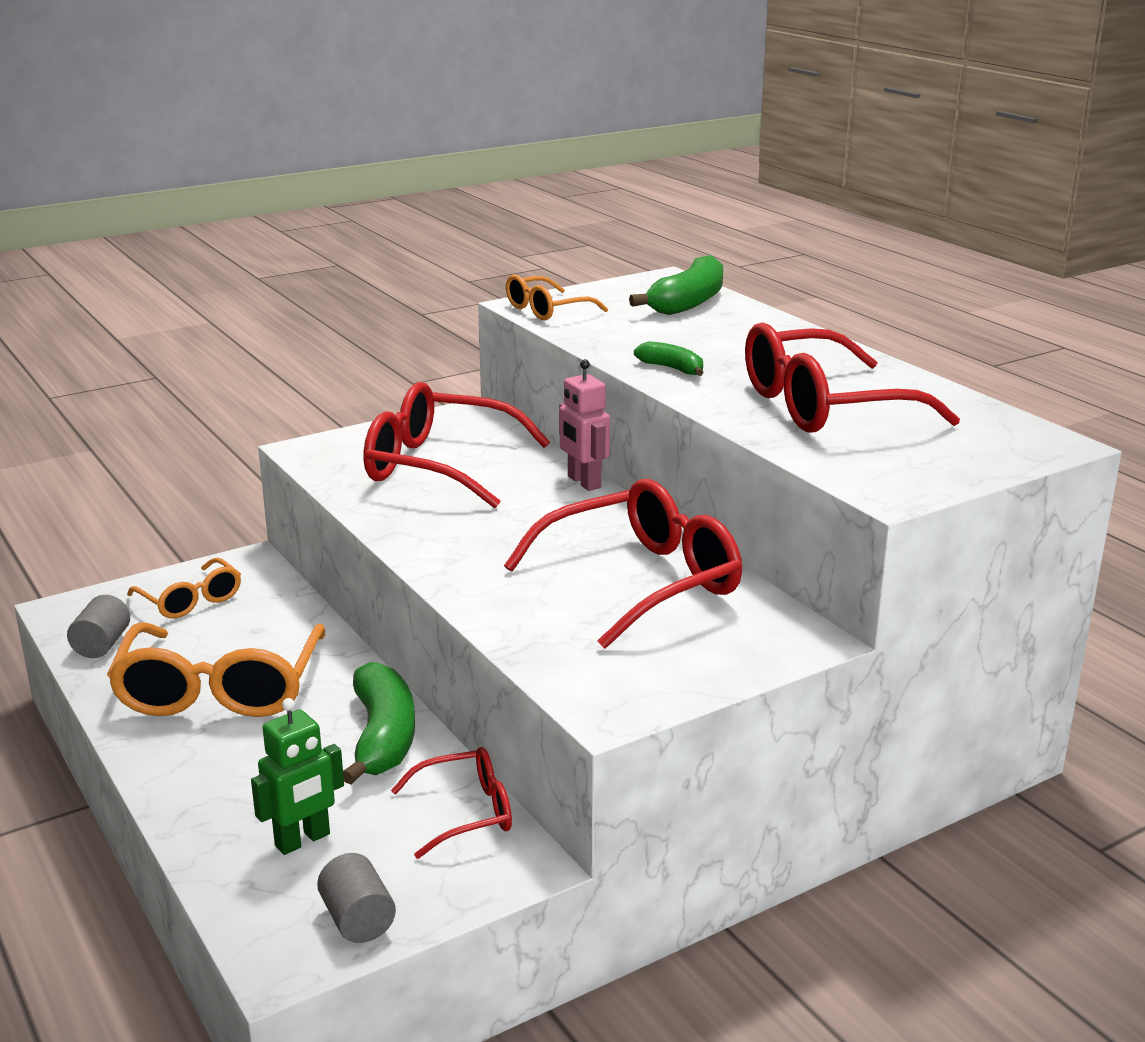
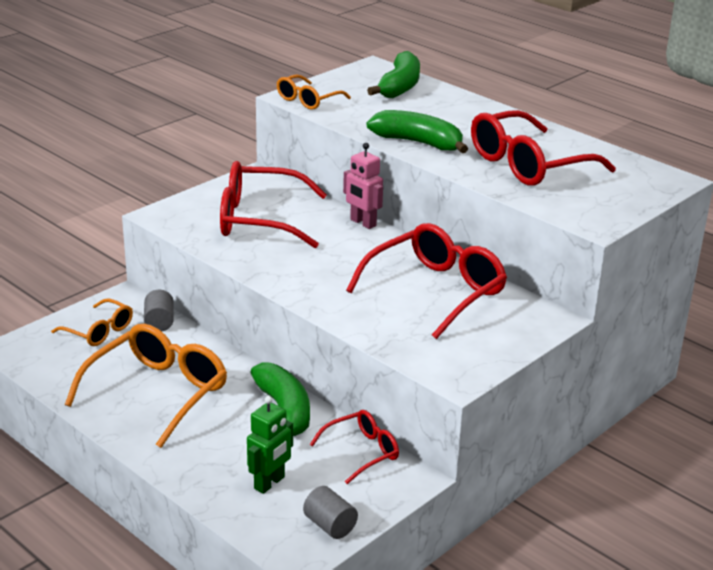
camera: 15 degrees left, 5 degrees up
(102, 645) = (56, 371): grey cylinder -> grey cylinder (159, 322)
(220, 690) = (158, 392): orange glasses -> orange glasses turned 135 degrees counterclockwise
(672, 368) = (418, 143): green banana -> green banana, size x1.87

